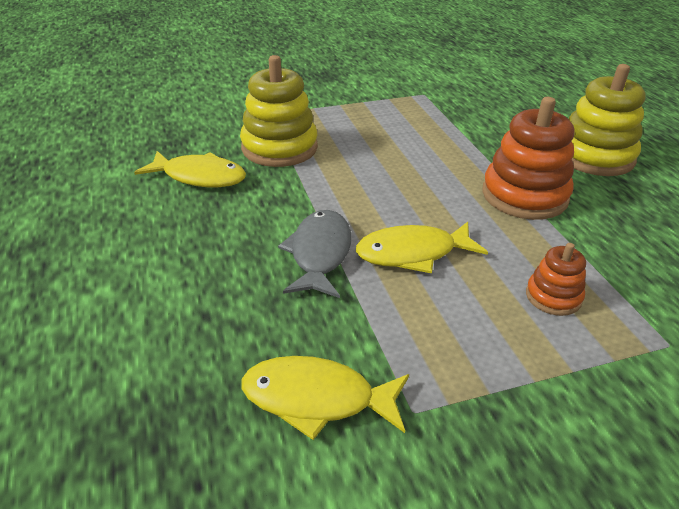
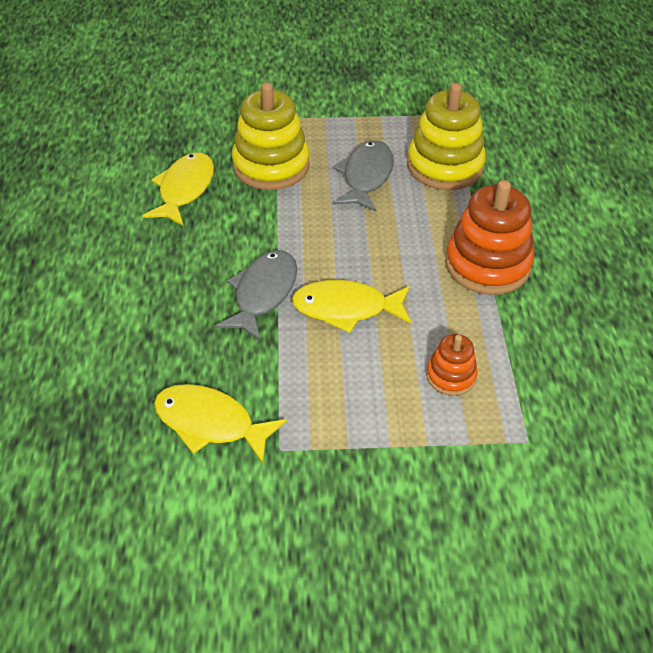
camera: 15 degrees right, 10 degrees up
(199, 177) = (184, 189): yellow fish -> yellow fish turned 105 degrees counterclockwise
(374, 145) = (366, 176): none -> grey fish
(594, 156) = (591, 229): yellow stacking toy -> yellow stacking toy (445, 166)

